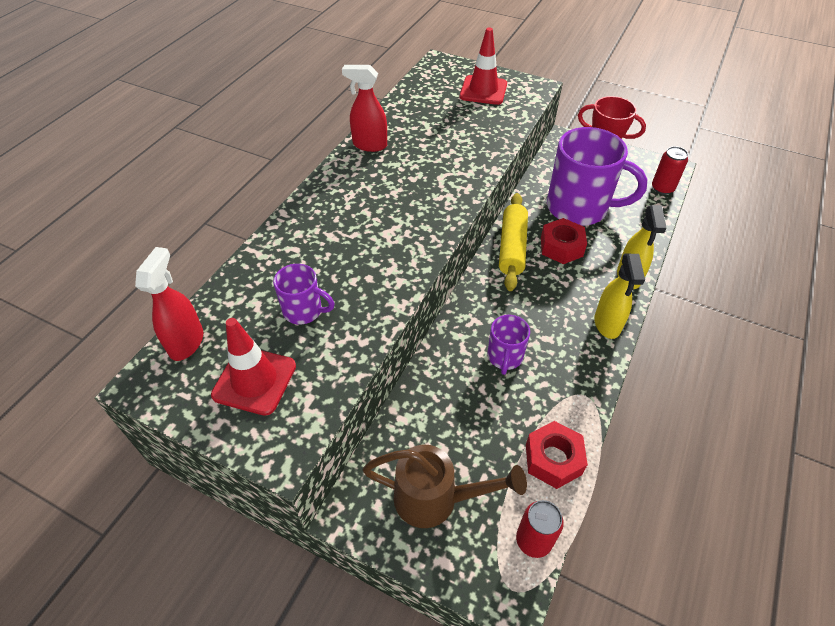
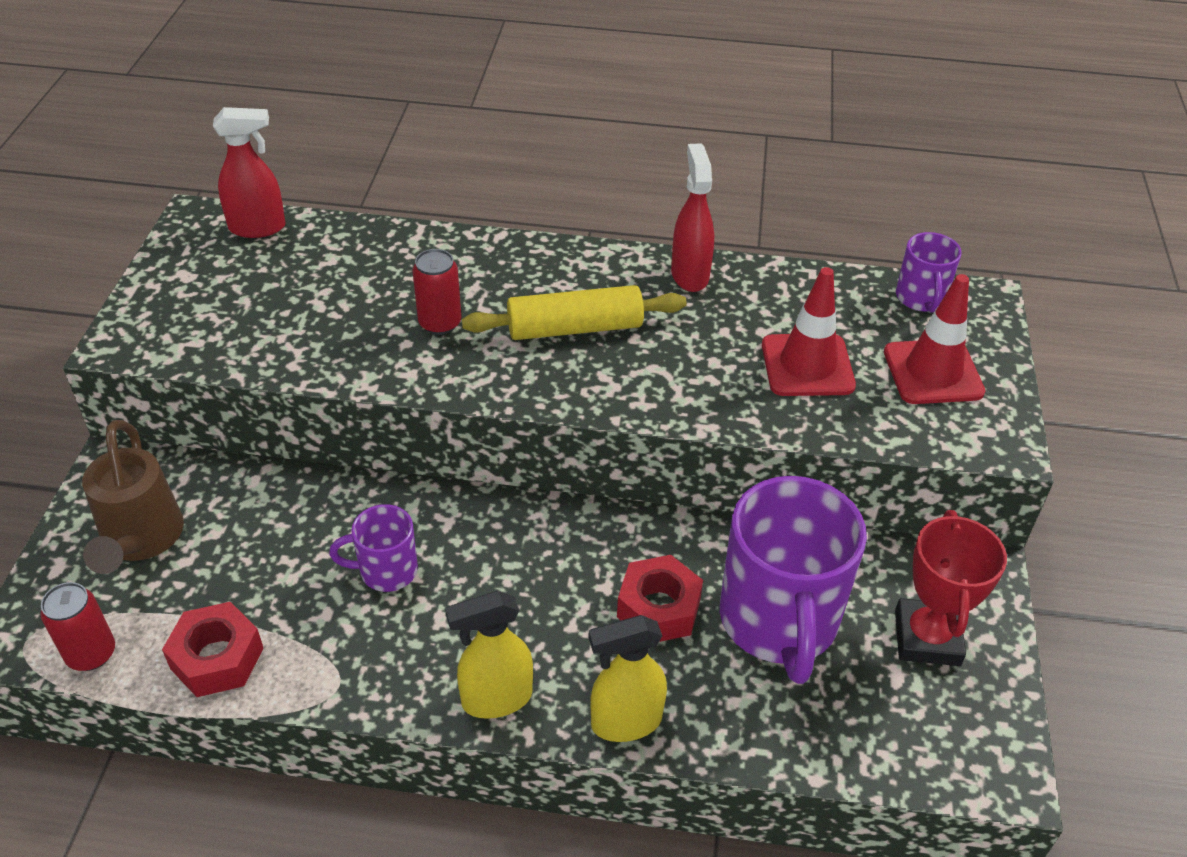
camera: 70 degrees right, 5 degrees down
(254, 380) = (214, 293): red traffic cone -> red traffic cone (807, 365)
(304, 311) = (330, 301): purple mug -> purple mug (921, 298)
(512, 247) = (625, 539): yellow rolling pin -> yellow rolling pin (574, 328)
(662, 188) = (923, 763): red can -> red can (440, 323)

